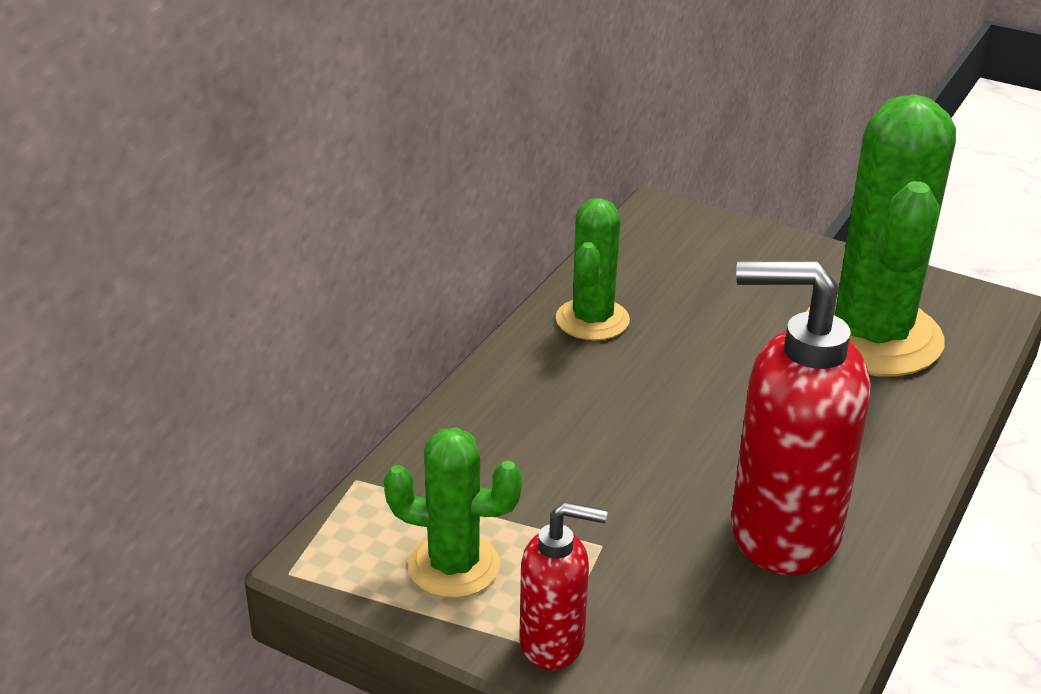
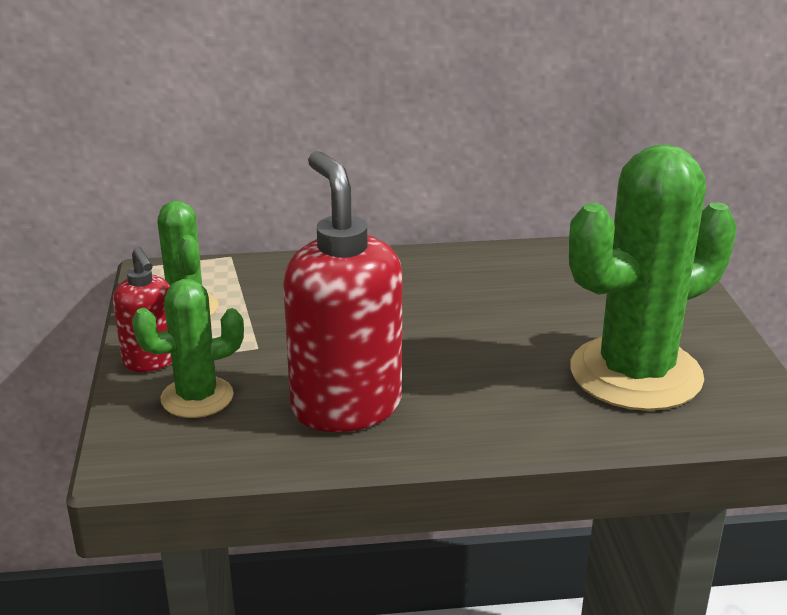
camera: 55 degrees right, 5 degrees down
(592, 320) = (486, 267): green cactus -> green cactus (197, 397)

